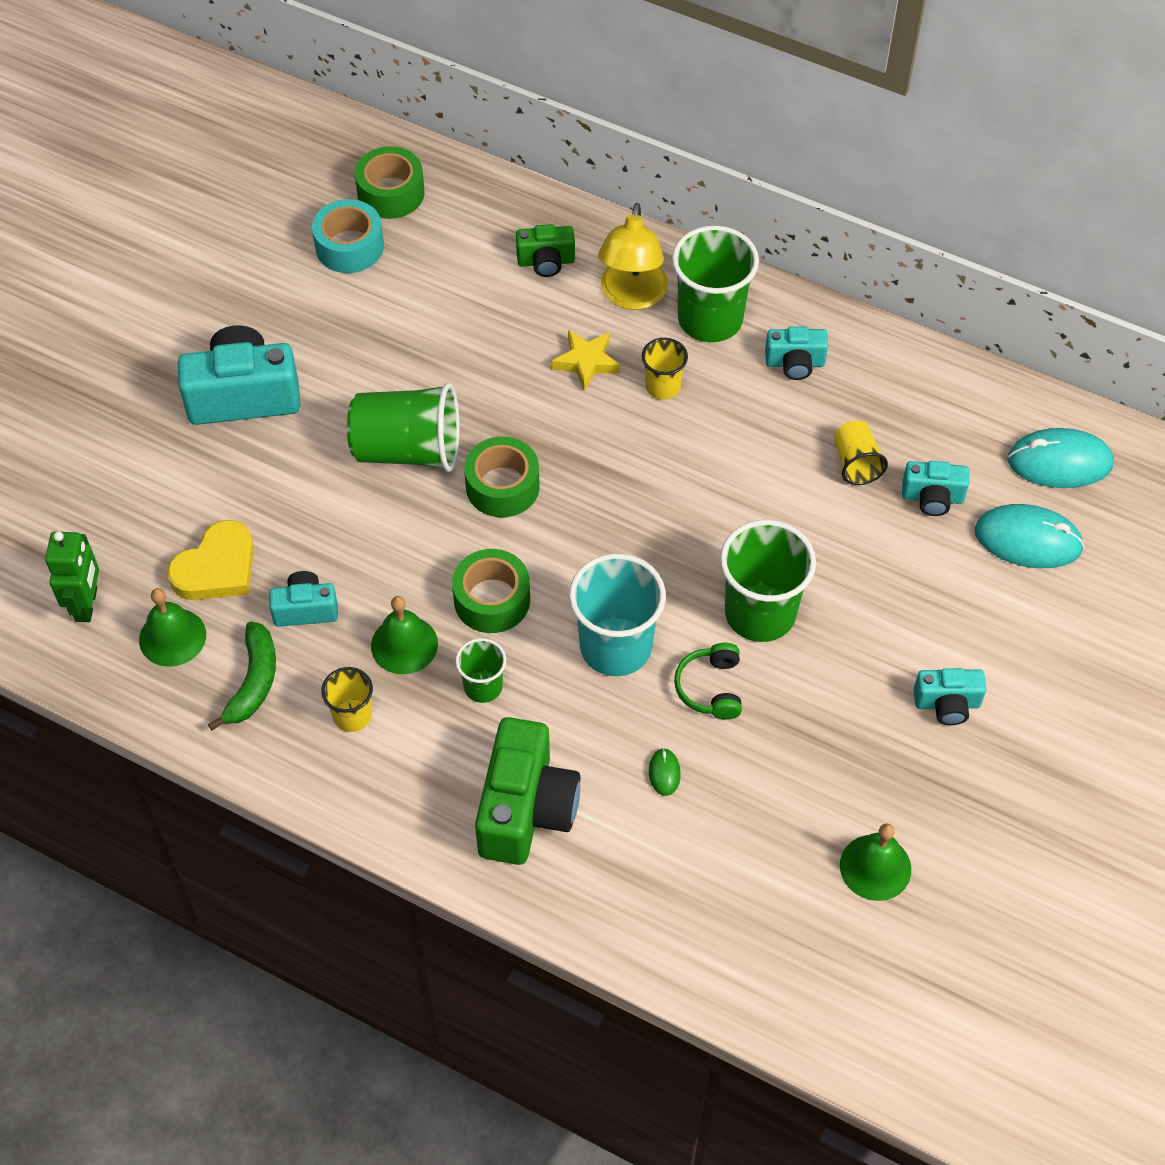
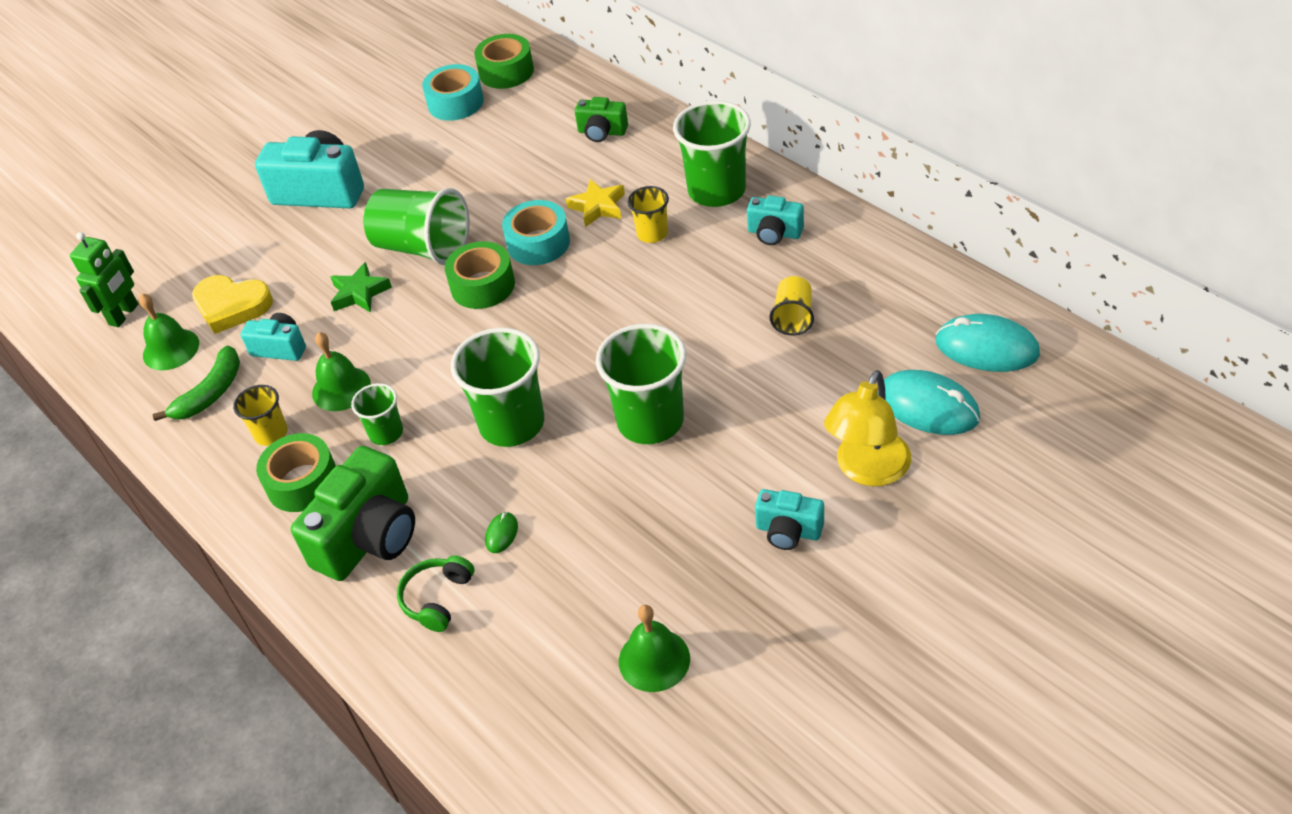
camera: 25 degrees right, 10 degrees down
(217, 568) = (232, 306): yellow heart -> yellow heart turned 45 degrees clockwise
(363, 522) = (359, 293): none -> green star
(492, 600) = (429, 368): green tape -> green tape (302, 482)
(540, 421) = (538, 243): none -> turquoise tape
(615, 647) = (512, 424): turquoise cup -> green cup
(632, 296) = (659, 165): yellow lamp -> yellow lamp (867, 470)
(710, 688) = (577, 473): green headphones -> green headphones (437, 598)
(932, 498) = (851, 356): turquoise camera -> none

